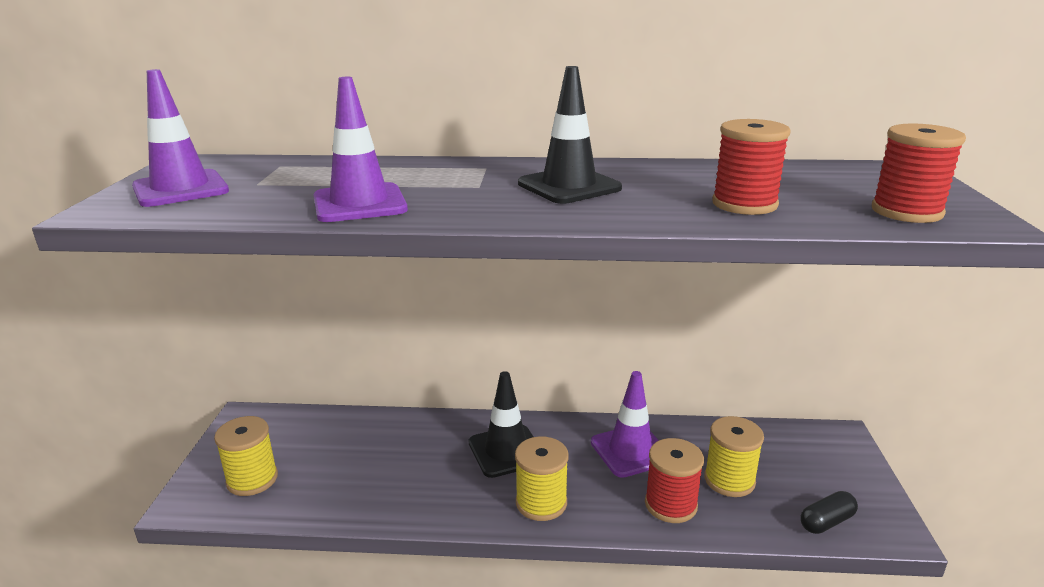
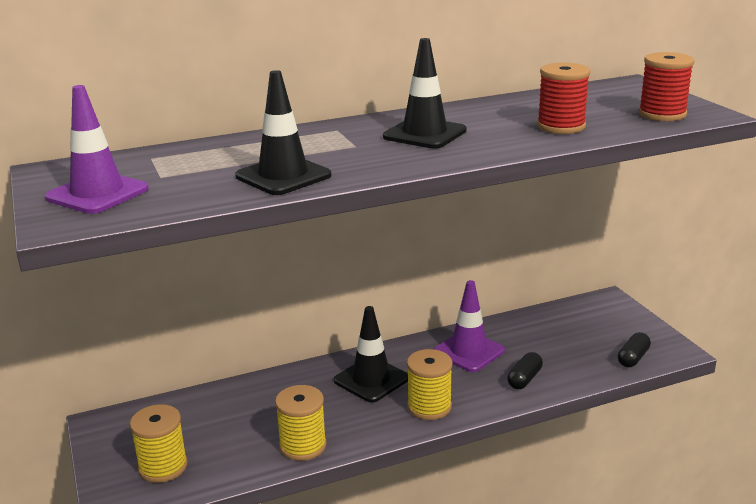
camera: 25 degrees left, 0 degrees up
(359, 204) = (283, 176): purple traffic cone -> black traffic cone
(670, 505) = (524, 379): red spool -> black capsule
(729, 480) = (553, 351): yellow spool -> yellow spool (303, 446)

